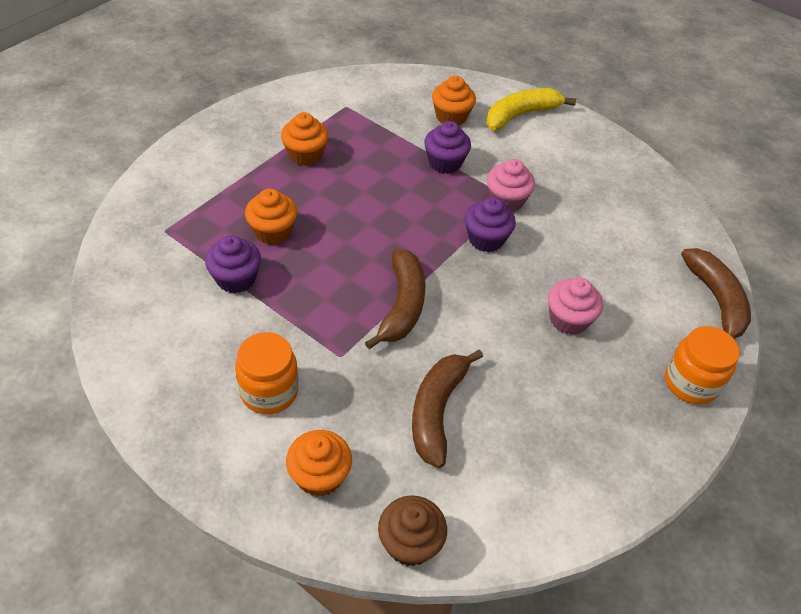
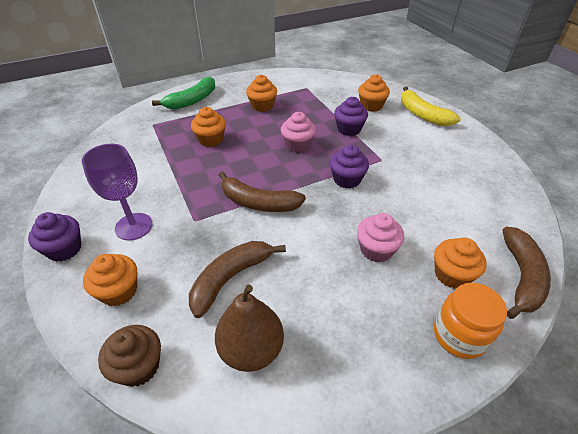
camera: 30 degrees right, 5 degrees down
(193, 172) = (192, 100): none -> green banana
(236, 279) = (169, 158): purple cupcake -> purple cupcake (64, 249)
(269, 391) = (134, 226): orange jar -> purple goblet
(402, 305) = (258, 202): brown banana -> brown banana turned 75 degrees clockwise
(506, 201) = (378, 160): pink cupcake -> pink cupcake (298, 145)
(511, 477) = (251, 349): none -> brown pear
(521, 115) = (422, 114): yellow banana -> yellow banana turned 120 degrees counterclockwise
(654, 321) = (452, 274): none -> orange cupcake

